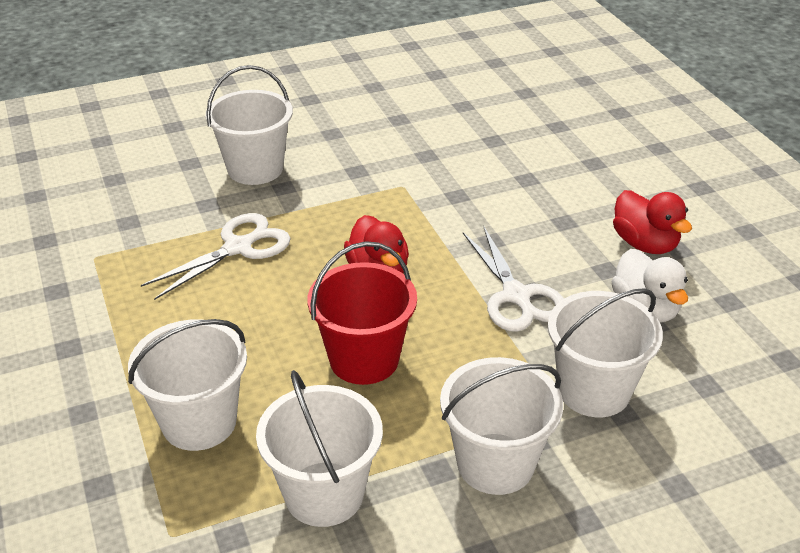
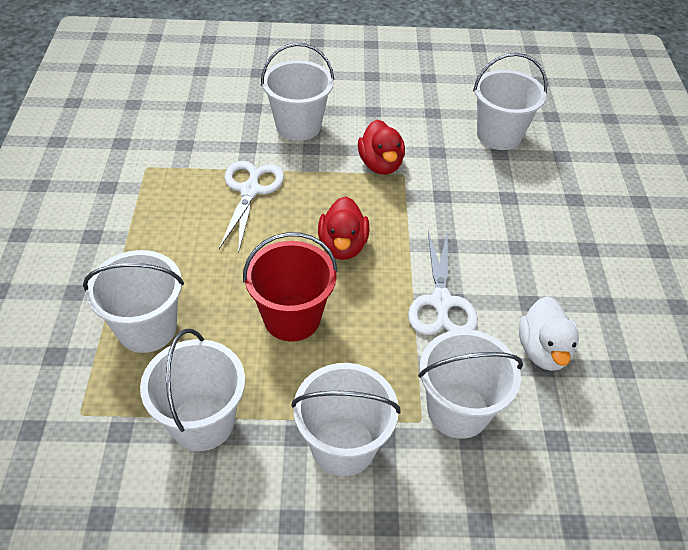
camera: 20 degrees right, 10 degrees up
(238, 248) = (250, 191): white scissors -> white scissors turned 60 degrees counterclockwise
(482, 123) = (499, 135): none -> white bucket
(645, 244) = (577, 289): red duck -> red duck (380, 164)

